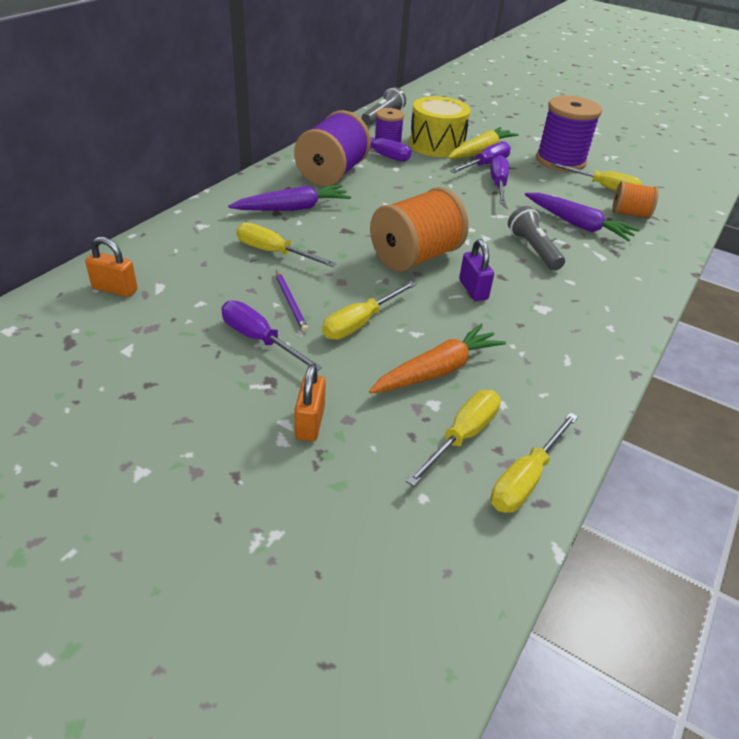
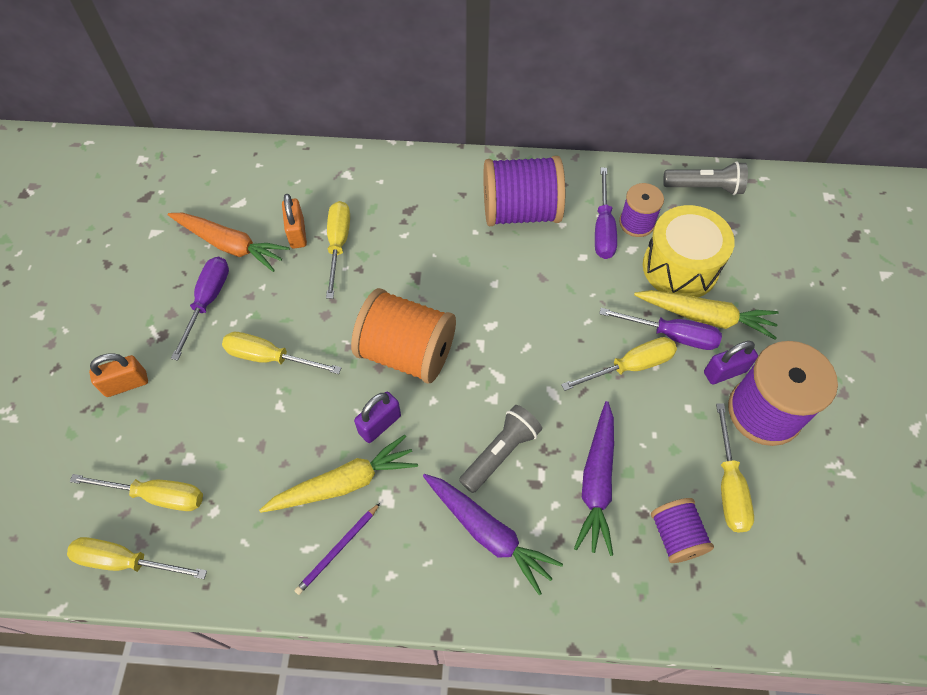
camera: 65 degrees right, 20 degrees up
(115, 289) = (220, 180): orange padlock -> orange padlock (297, 233)
(290, 302) = (270, 295): purple pencil -> purple pencil (338, 550)
(293, 208) = (425, 218): purple carrot -> purple carrot (488, 533)
(437, 370) = (234, 444): orange carrot -> orange carrot (230, 245)
(498, 184) = (630, 366): purple screwdriver -> yellow screwdriver
(516, 323) = (344, 483): none -> yellow carrot
(524, 161) = (724, 372): none -> purple padlock
(629, 214) = (676, 536): orange spool -> purple spool

